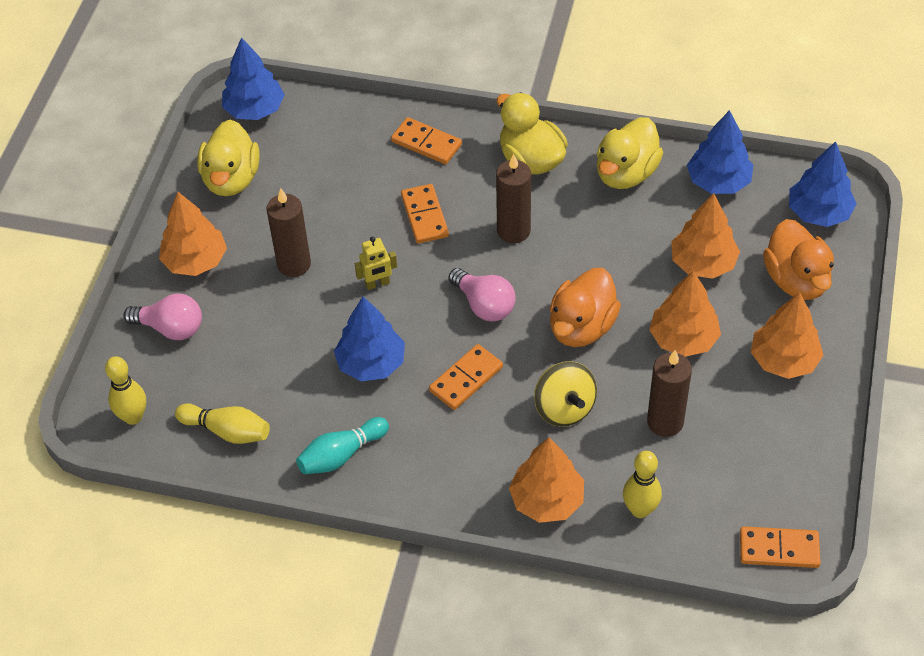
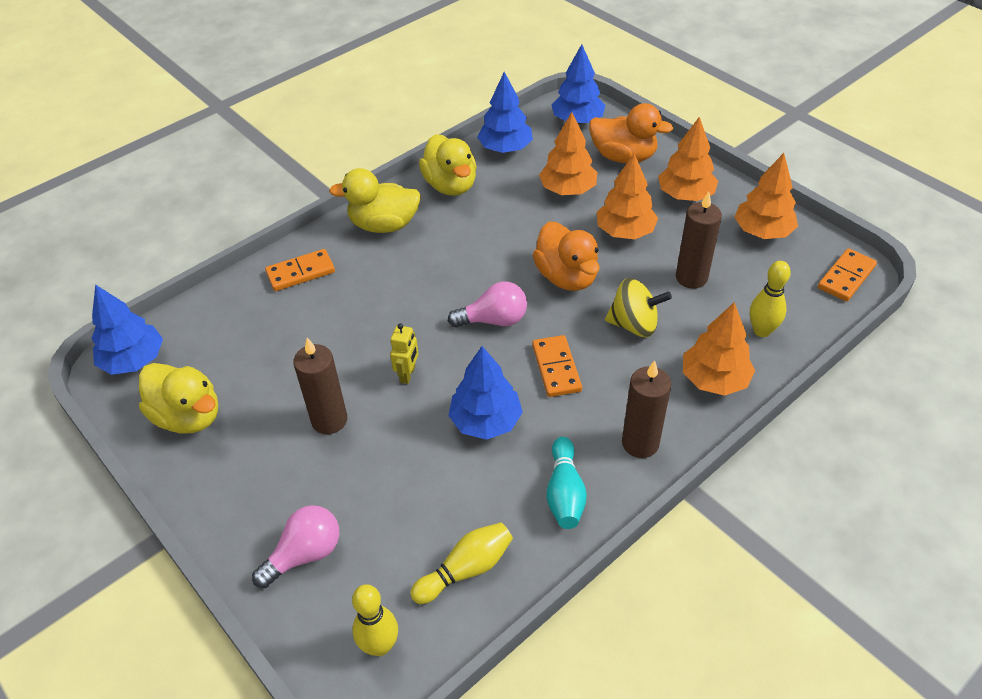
camera: 55 degrees left, 5 degrees down
(195, 261) = (248, 492): orange tree -> orange tree (762, 231)
(424, 216) = (370, 310): orange domino -> none
(513, 231) = (440, 268): brown candle -> brown candle (640, 443)

